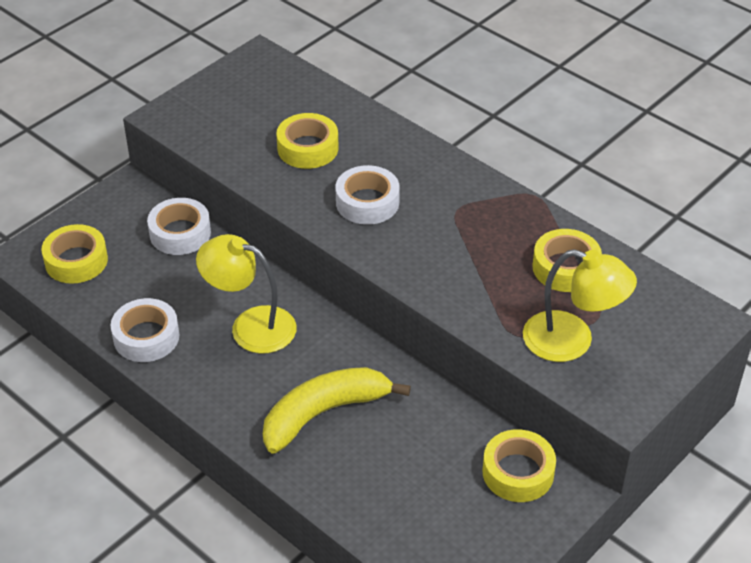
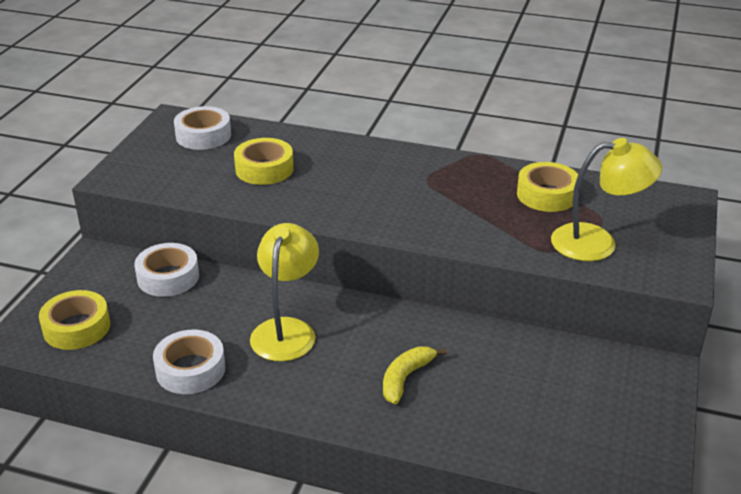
camera: 25 degrees left, 10 degrees down
(250, 326) = (286, 330): yellow lamp -> yellow lamp turned 105 degrees clockwise
(324, 413) = (405, 378): yellow banana -> yellow banana, size x0.58
(367, 202) = (347, 193): white tape -> white tape (203, 135)
(518, 472) = (606, 368): yellow tape -> none

